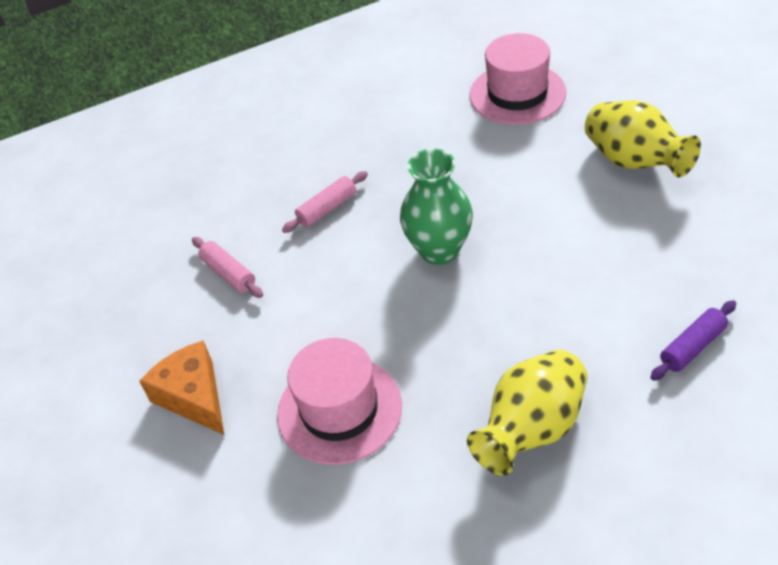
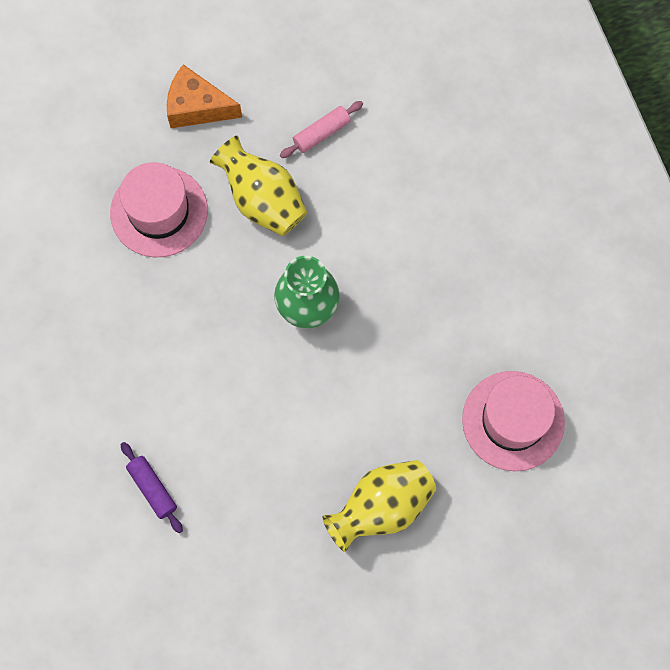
camera: 90 degrees right, 25 degrees up
(194, 397) = (197, 107): orange cheese -> orange cheese turned 135 degrees counterclockwise
(327, 208) = (383, 219): pink rolling pin -> none
(531, 429) = (107, 347): yellow vase -> yellow vase (262, 200)

